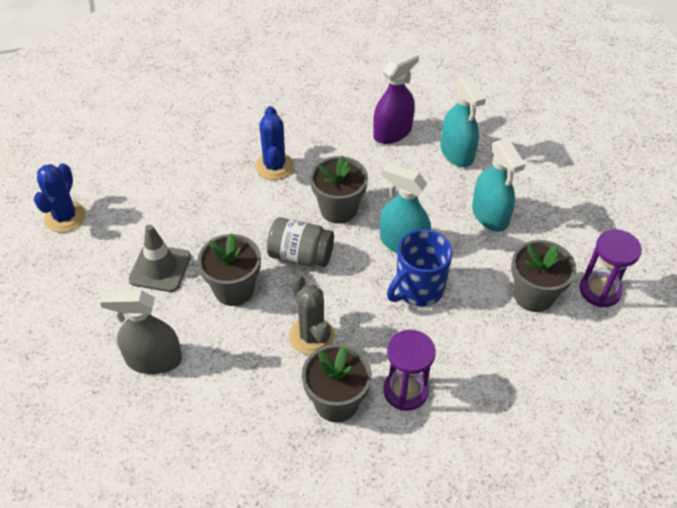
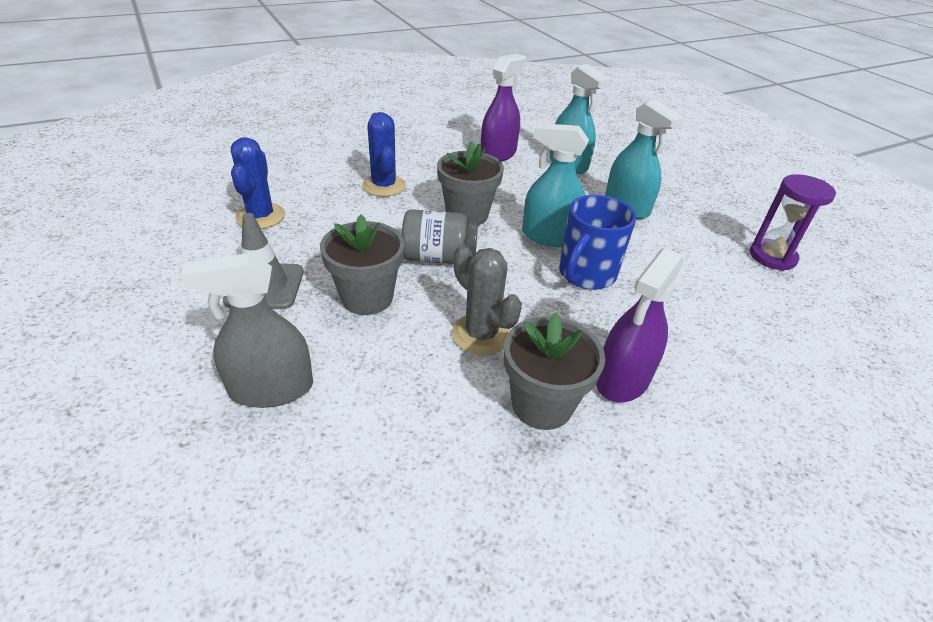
camera: 15 degrees left, 10 degrees down
(65, 217) = (130, 248): blue cactus -> blue cactus (260, 216)
(405, 391) = (623, 379): purple hourglass -> purple spray bottle
(533, 295) = (710, 267): grey flower pot -> none

